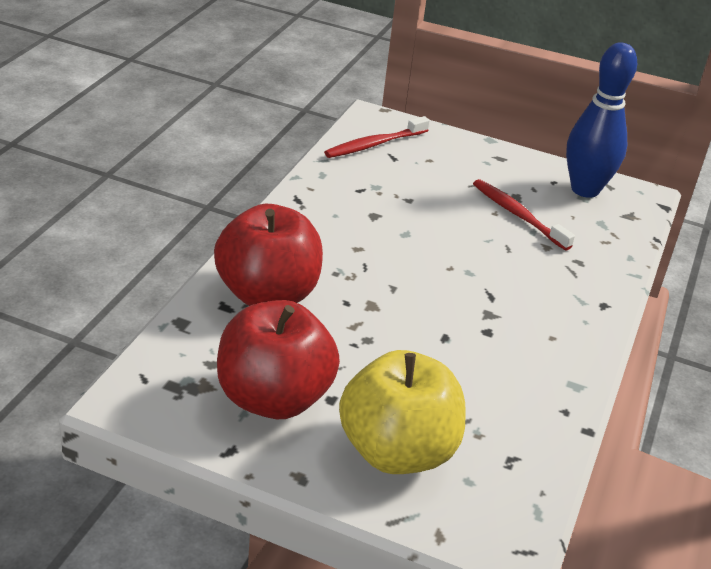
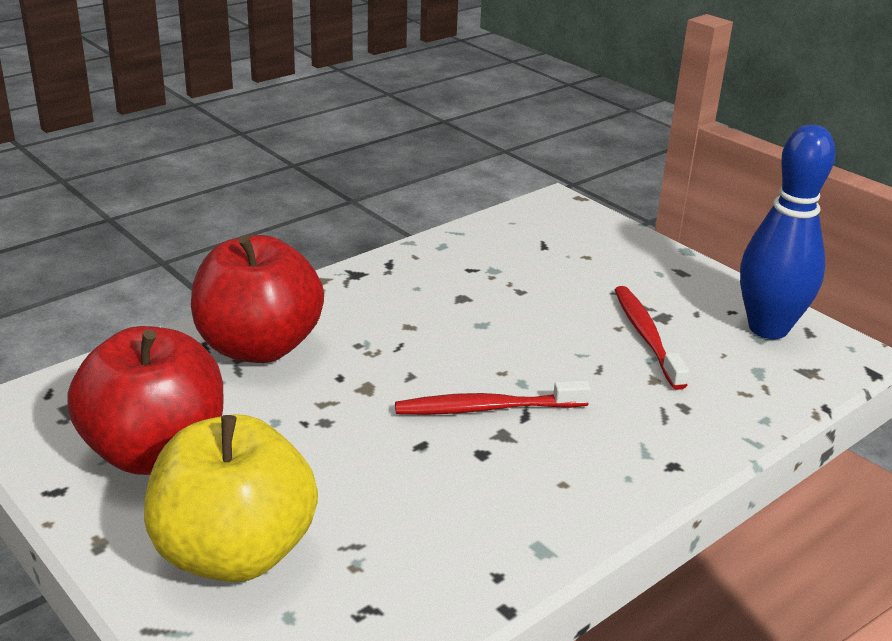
camera: 30 degrees right, 5 degrees down
(374, 144) = (533, 228): red toothbrush -> red toothbrush (487, 408)

